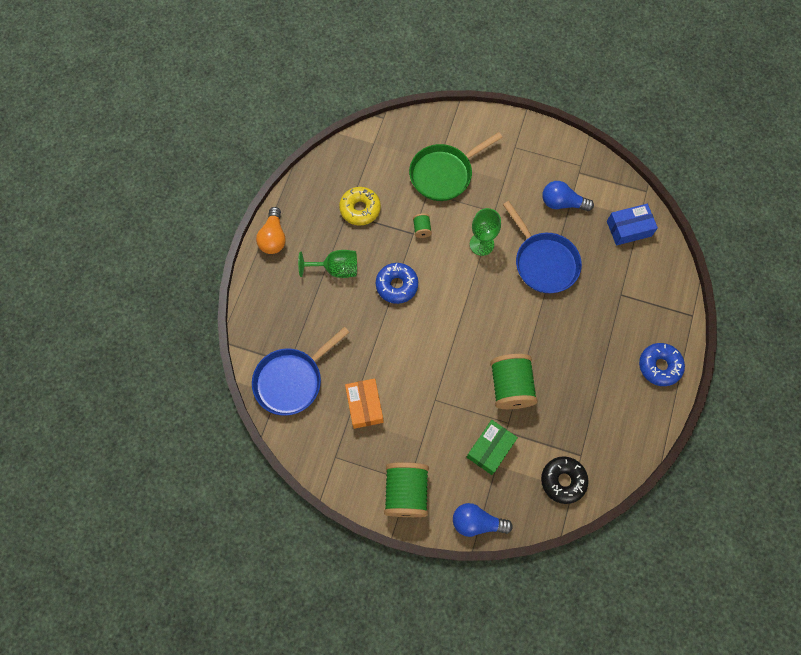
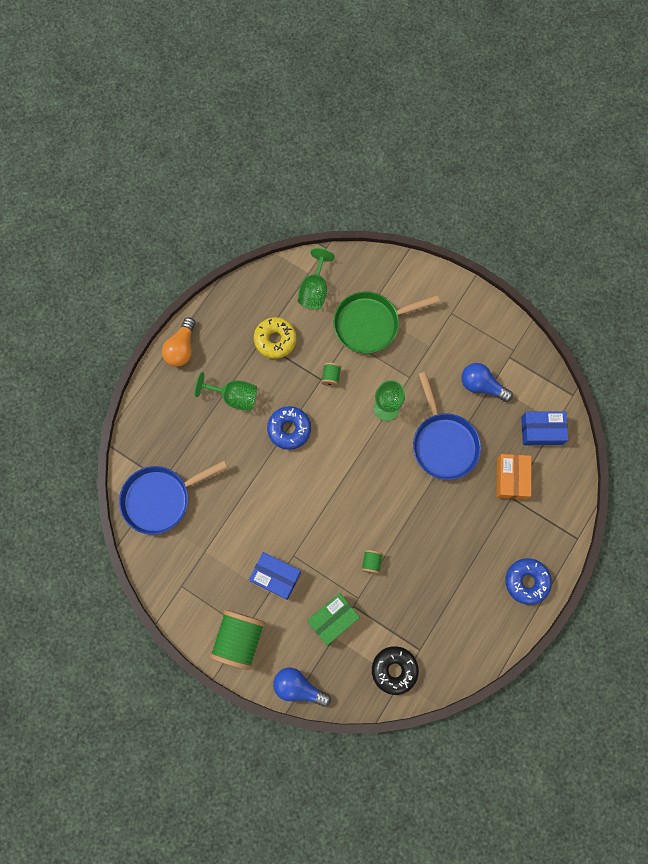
camera: 15 degrees right, 5 degrees up
(364, 405) = (223, 543): orange box -> orange box (511, 478)
(383, 156) = (314, 290): none -> green goblet
(424, 423) = (275, 576): none -> blue box
(510, 386) = (371, 562): green spool -> green spool, size x0.44

